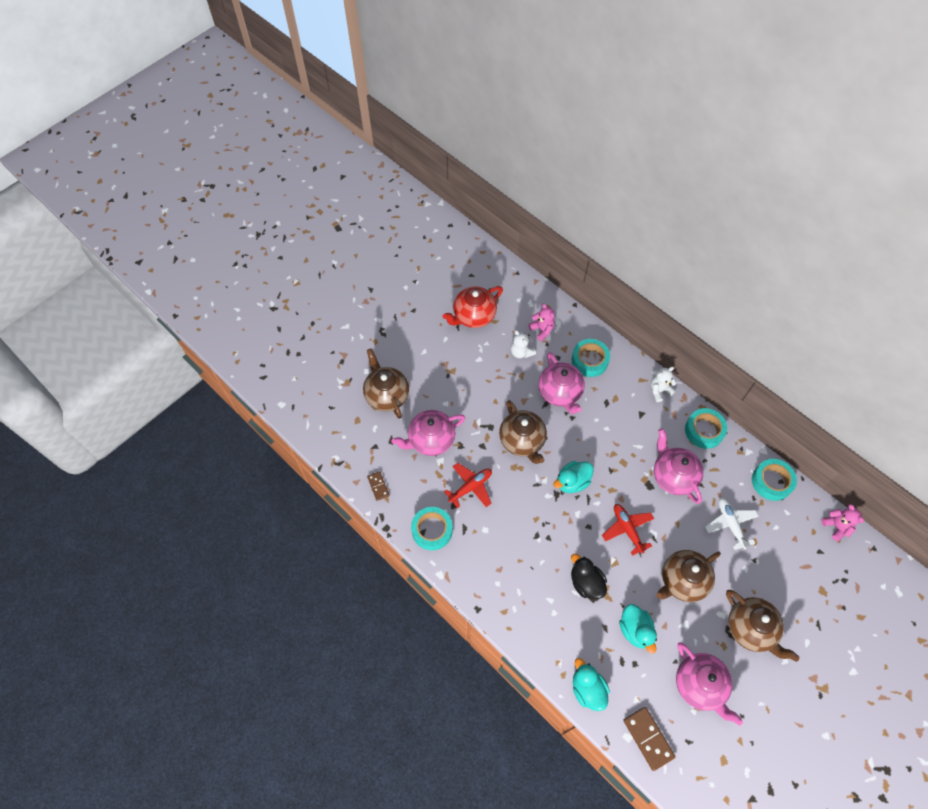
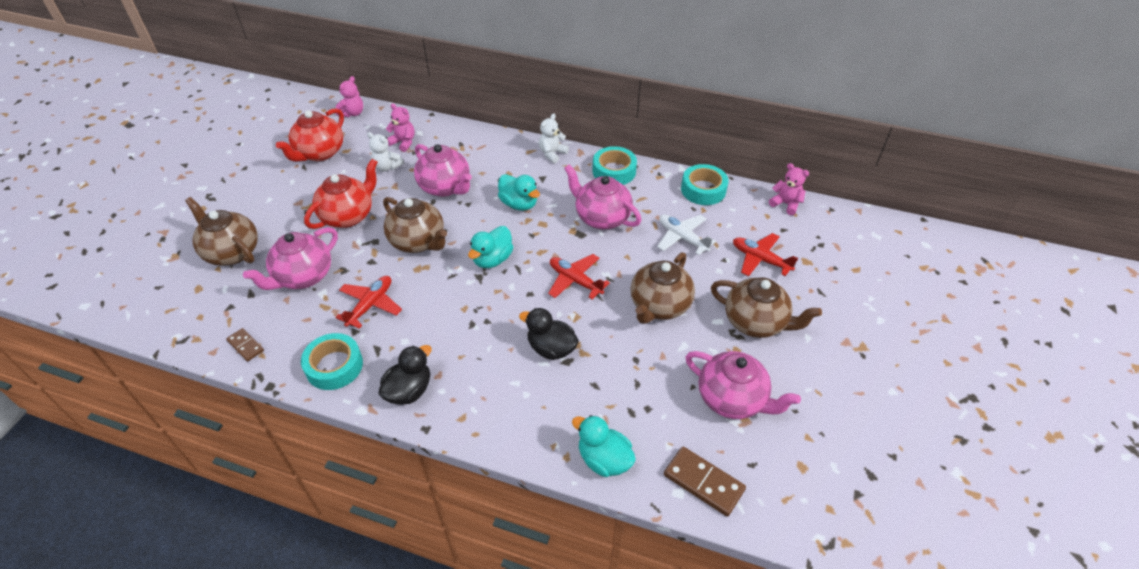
camera: 25 degrees left, 15 degrees down
(476, 573) = (409, 390): none -> black duck
(478, 393) = (348, 216): none -> red teapot
(511, 279) = (352, 113): none -> pink teddy bear
(589, 360) = (466, 152): turquoise tape -> none
(635, 630) = (631, 373): turquoise duck -> turquoise duck (519, 204)
(784, 573) = (760, 259): none -> red plane

